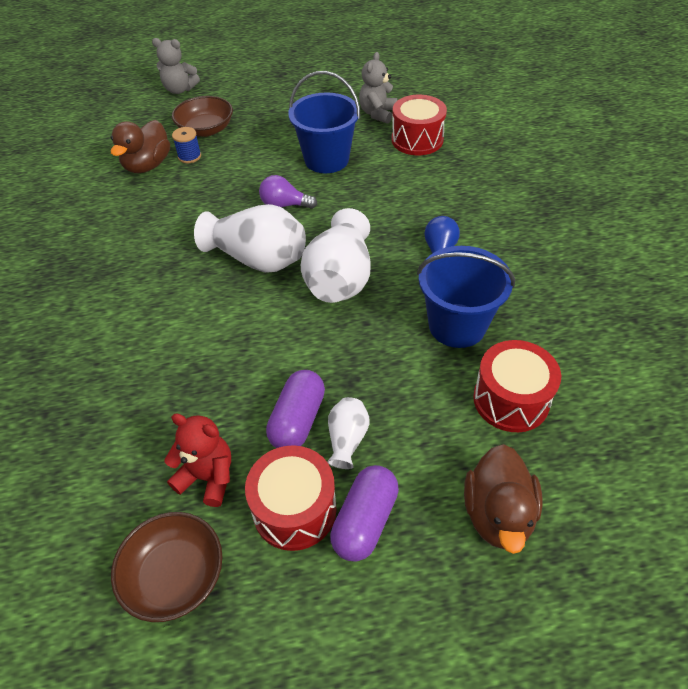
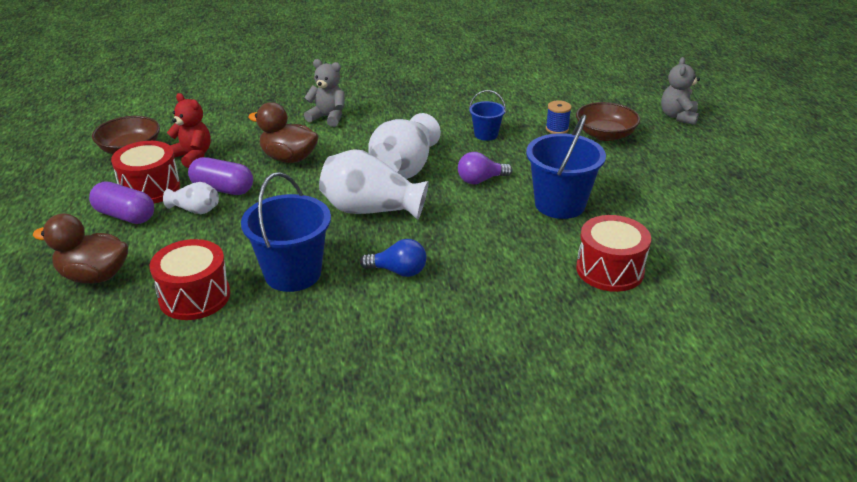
camera: 90 degrees right, 15 degrees down
(147, 165) = (540, 110): brown duck -> brown duck (289, 158)
(193, 202) = (486, 134): none -> blue bucket
(208, 477) = (192, 156): red teddy bear -> red teddy bear turned 75 degrees counterclockwise
(284, 205) = (480, 180): purple light bulb -> purple light bulb turned 120 degrees counterclockwise
(377, 113) = (664, 242): grey teddy bear -> grey teddy bear (328, 117)

